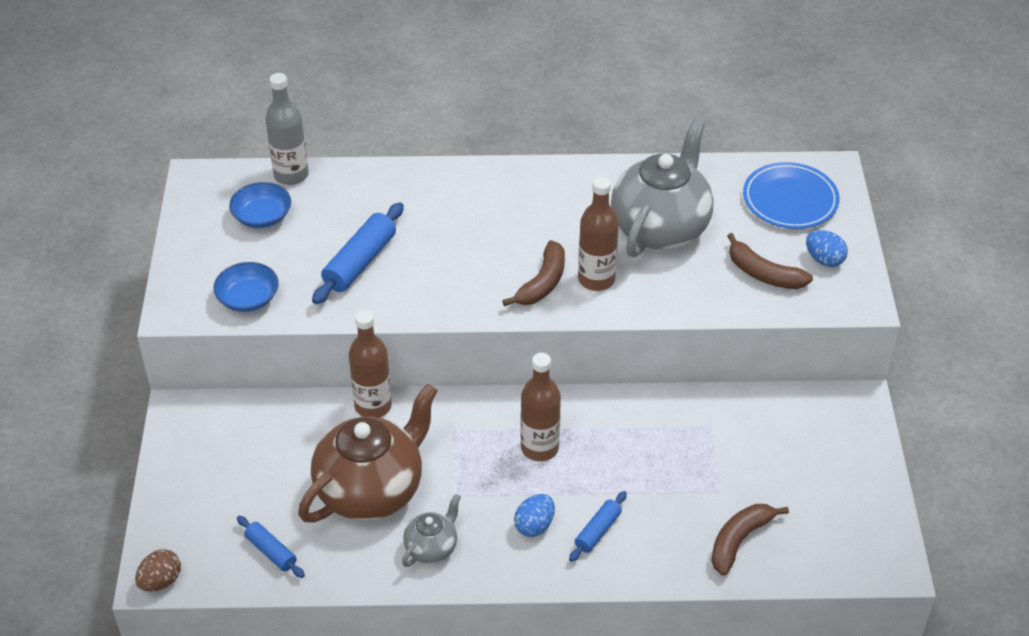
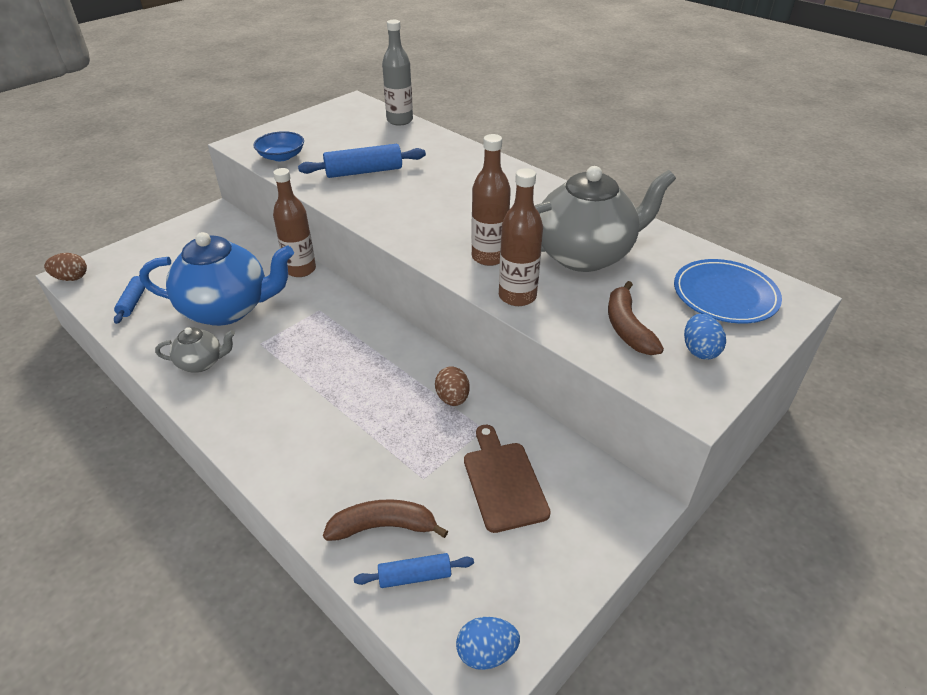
camera: 45 degrees right, 5 degrees down
(262, 216) = (353, 129): blue bowl -> none
(371, 490) = (227, 309): brown teapot -> blue teapot
(534, 525) = (273, 398): blue egg -> blue egg (486, 652)
(539, 448) = (350, 356): brown bottle -> brown bottle (517, 296)
(542, 283) = (450, 238): brown banana -> none
(597, 531) = (302, 433): blue rolling pin -> blue rolling pin (415, 576)
(661, 421) = (452, 398): none -> brown egg
(770, 451) = (503, 481): none -> brown cutting board

